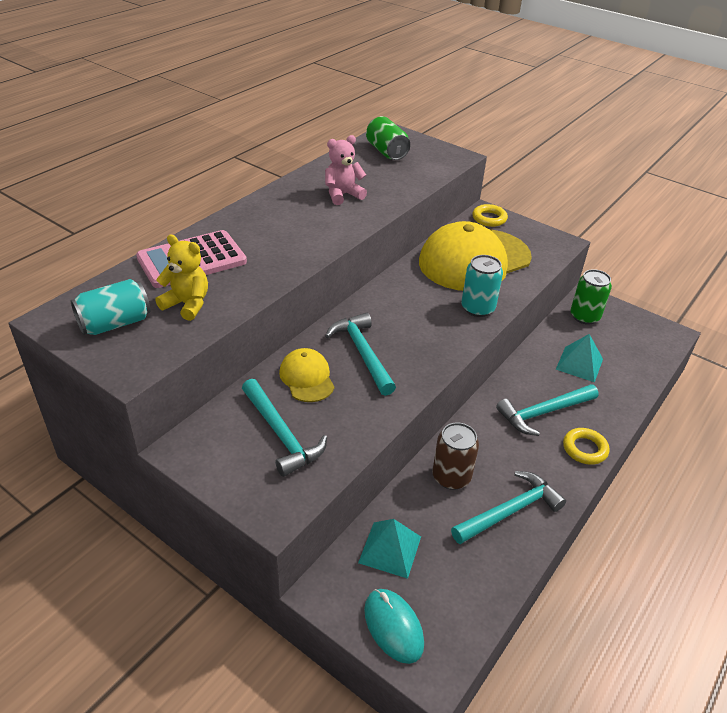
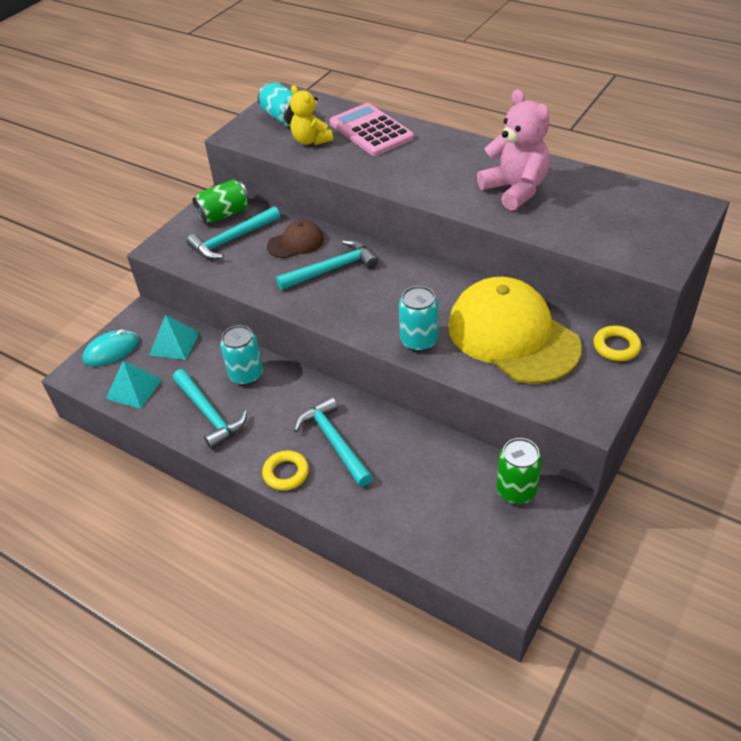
camera: 90 degrees right, 5 degrees up
(187, 304) = (311, 140): yellow teddy bear -> yellow teddy bear turned 120 degrees clockwise
(307, 378) = (296, 243): yellow cap -> brown cap
(343, 195) = (515, 190): pink teddy bear -> pink teddy bear, size x1.54
(386, 152) = (635, 208): green can -> green can (224, 214)
(451, 477) = (246, 375): brown can -> turquoise can
(579, 364) = (420, 478): turquoise pyramid -> turquoise pyramid (134, 389)

